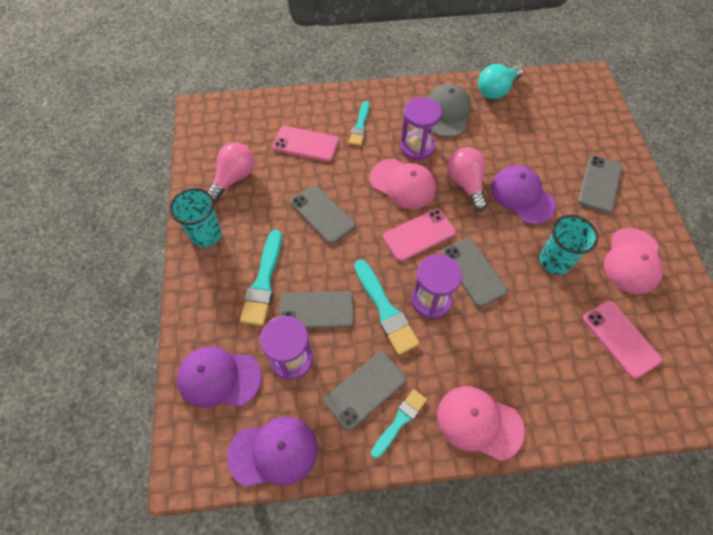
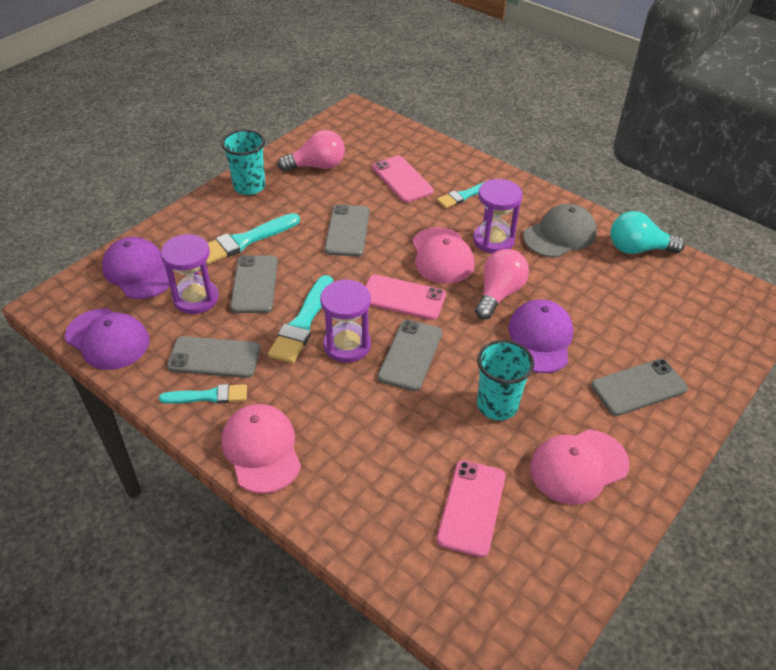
camera: 45 degrees right, 15 degrees down
(316, 310) = (254, 284): grey phone -> grey phone turned 45 degrees clockwise

